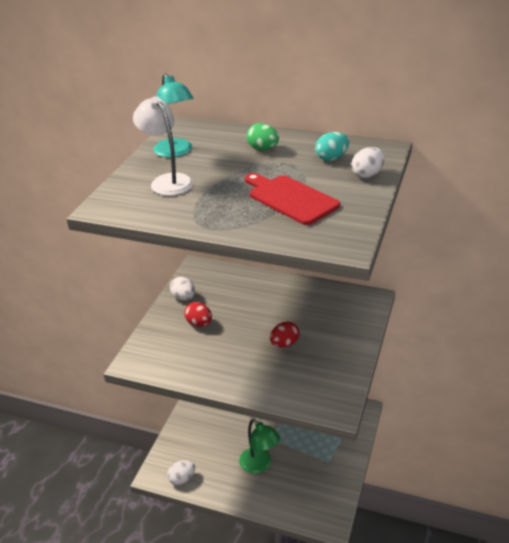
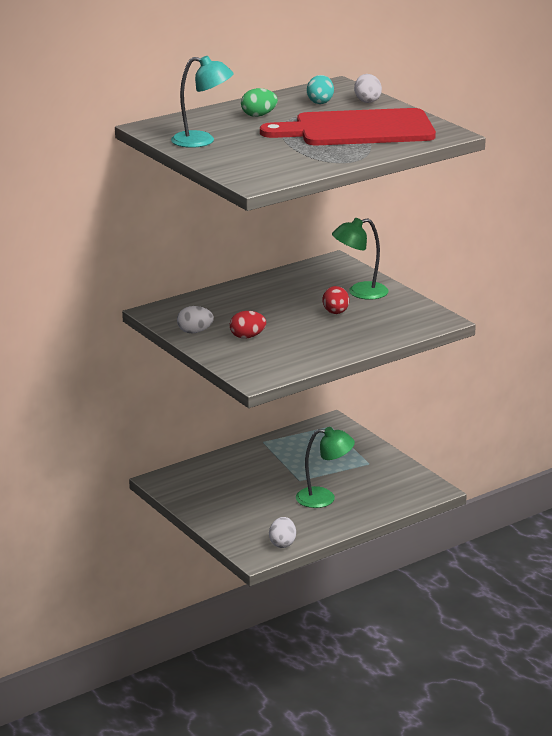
camera: 55 degrees left, 10 degrees down
(167, 181) = (251, 155): white lamp -> none
(290, 198) = (358, 129): red cutting board -> red cutting board, size x1.64
(333, 337) = (360, 292): none -> green lamp

